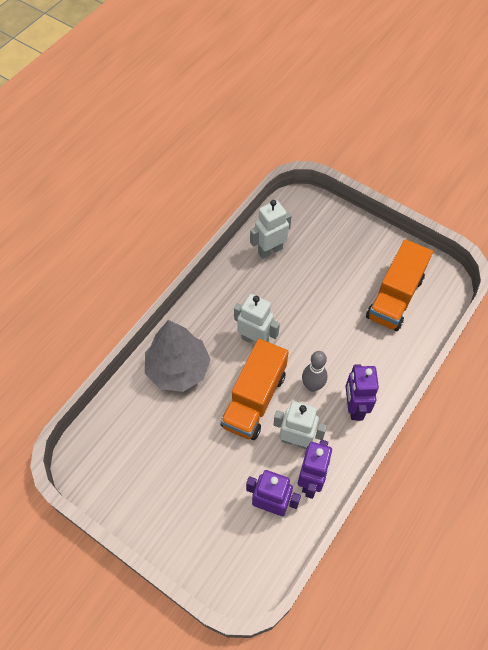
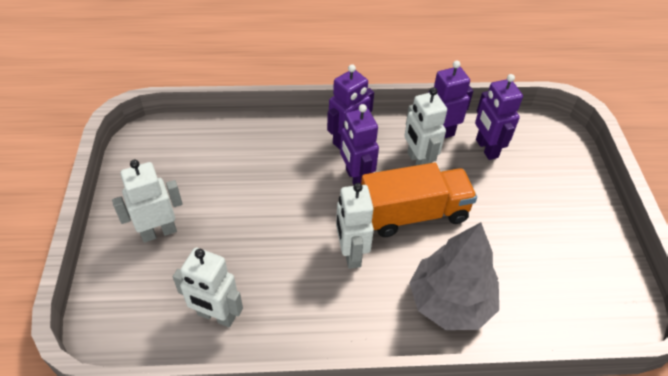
camera: 130 degrees left, 10 degrees down
(312, 386) = (355, 178): grey bowling pin -> purple robot
(351, 251) = (159, 232): none -> white robot
(394, 297) = (197, 167): orange truck -> none

